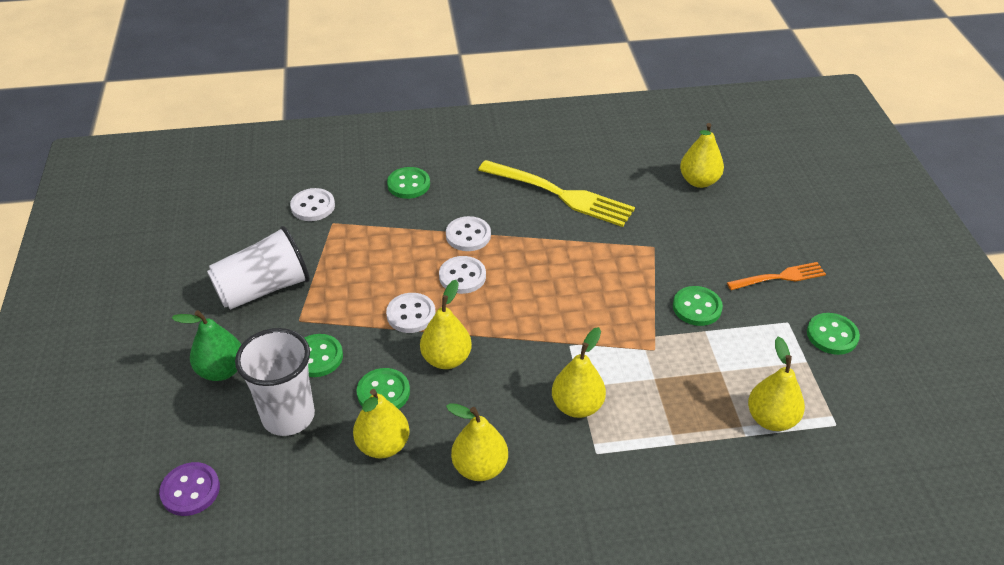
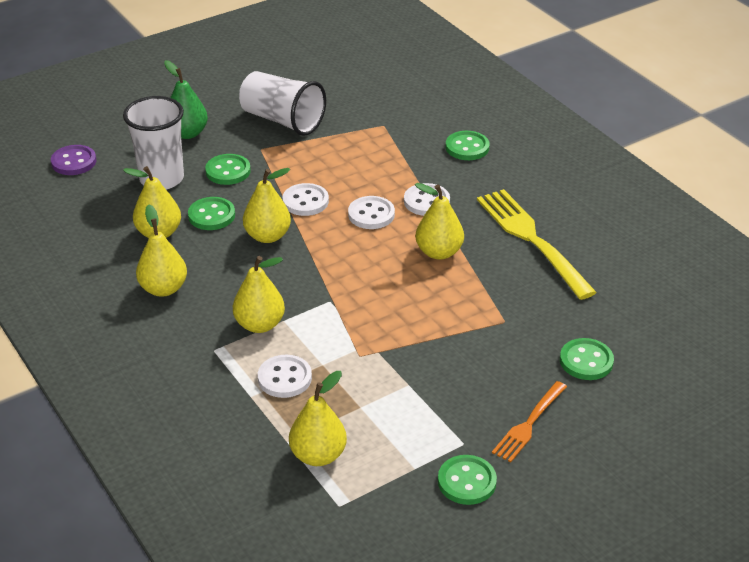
camera: 65 degrees right, 5 degrees down
(313, 206) = (395, 109): white button -> white button (284, 378)
(560, 194) = (532, 239): yellow fork -> yellow fork turned 150 degrees clockwise
(697, 307) = (437, 371): green button -> green button (586, 361)
(699, 181) = (639, 329): yellow pear -> yellow pear (439, 252)
(779, 277) = (529, 424): orange fork -> orange fork turned 75 degrees clockwise

